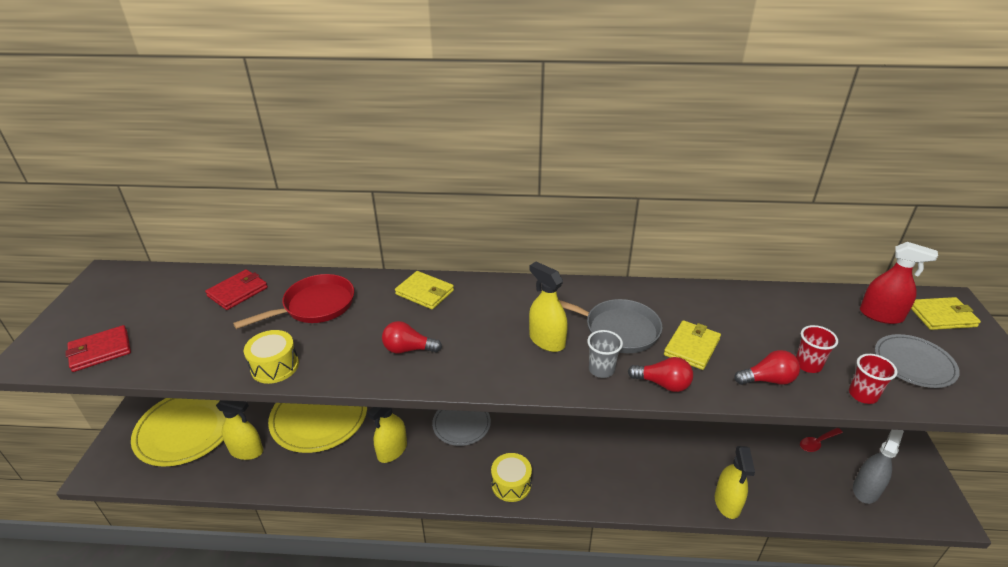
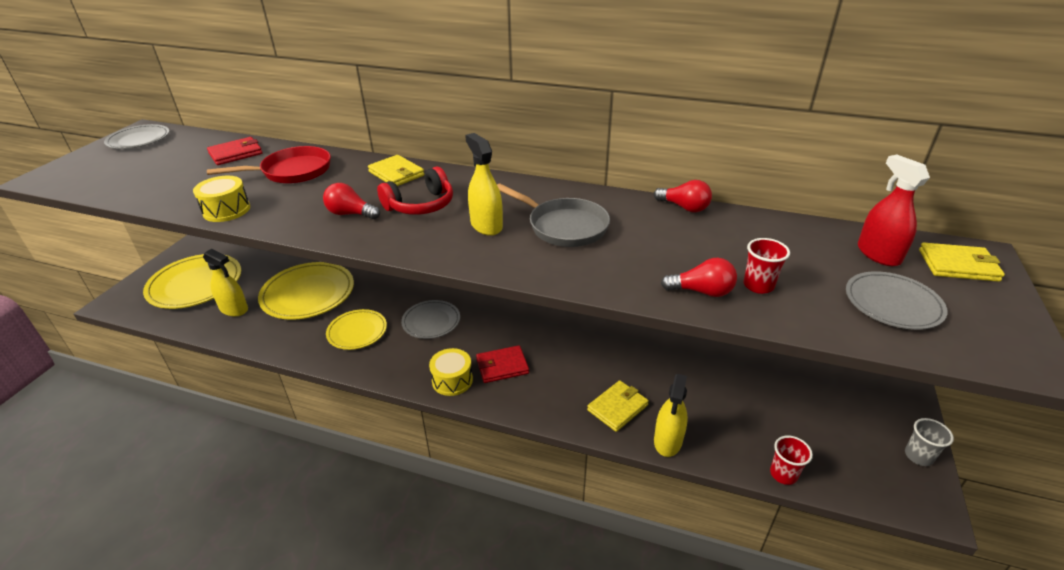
camera: 15 degrees right, 0 degrees up
(100, 351) = (99, 180): red wallet -> red wallet (502, 366)
(111, 289) = (139, 140): none -> grey plate
(392, 450) = (357, 331): yellow spray bottle -> yellow plate
(471, 327) = (420, 205): none -> red headphones
(601, 370) = (525, 256): grey cup -> grey cup (918, 456)
(663, 384) = (582, 277): red light bulb -> red light bulb (684, 207)
(691, 347) = (634, 251): yellow wallet -> yellow wallet (617, 407)
(817, 442) = (800, 405): red spoon -> none
(862, 395) = (808, 322): red cup -> red cup (783, 474)
(866, 490) = (837, 461): grey spray bottle -> none
(881, 315) = (878, 254): red spray bottle -> red spray bottle turned 150 degrees counterclockwise

